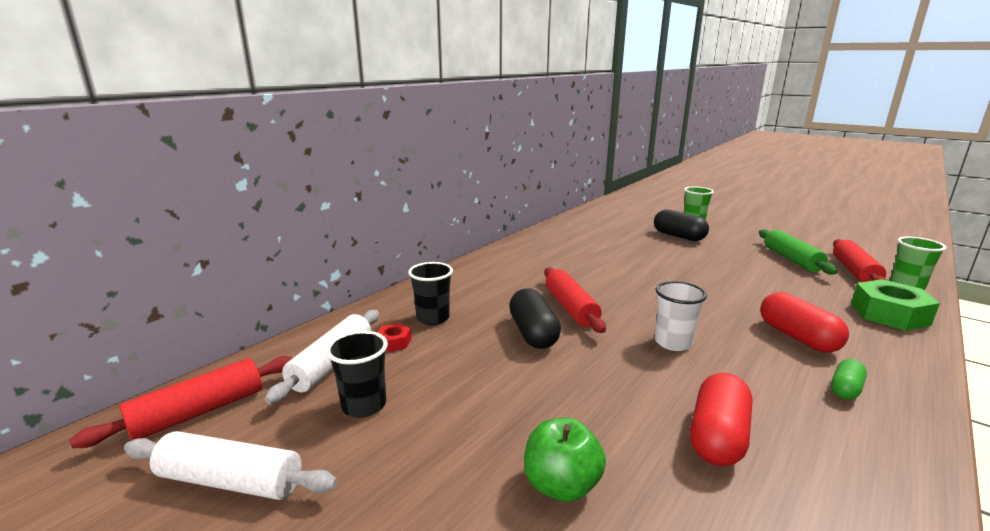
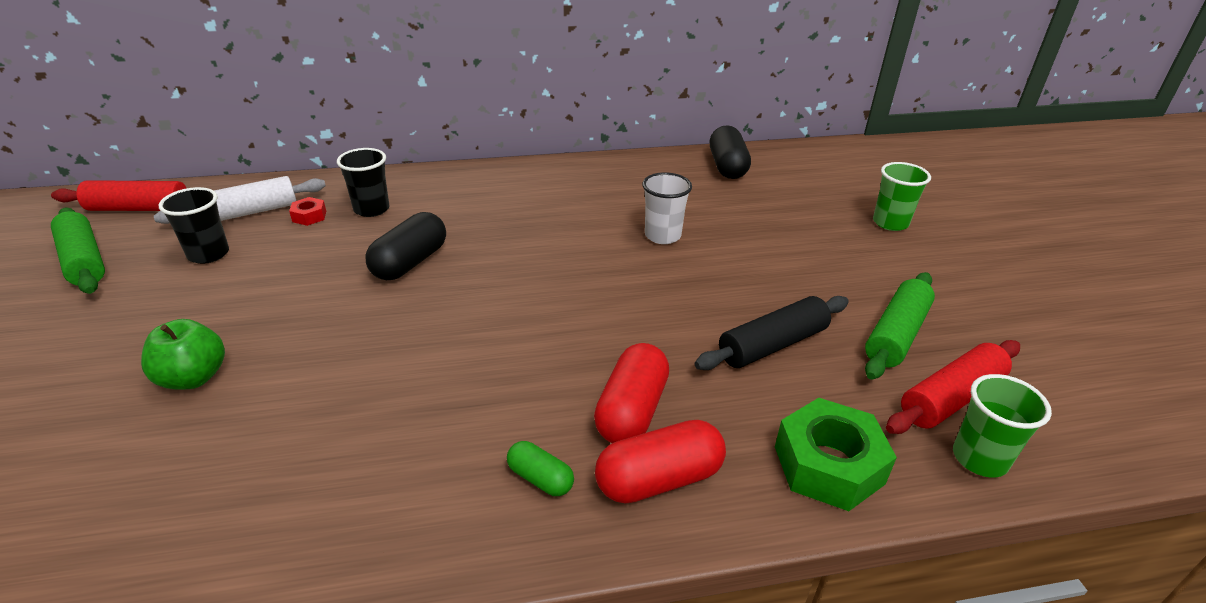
camera: 40 degrees right, 15 degrees up
(231, 481) = (84, 261): white rolling pin -> green rolling pin
(570, 308) = (490, 256): red rolling pin -> none
(673, 342) = (497, 338): white cup -> white cup (662, 236)
(679, 236) = (814, 233): black capsule -> black capsule (727, 167)
(718, 437) = (343, 426): red capsule -> red capsule (659, 479)
(770, 283) = (772, 345): none -> black rolling pin
(845, 389) = (540, 479): green capsule -> green capsule turned 45 degrees clockwise

